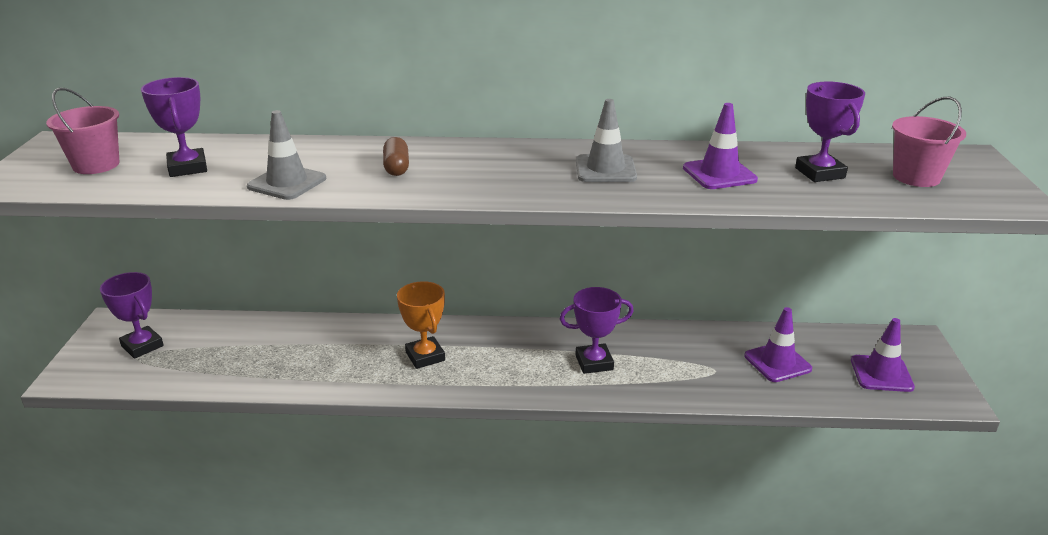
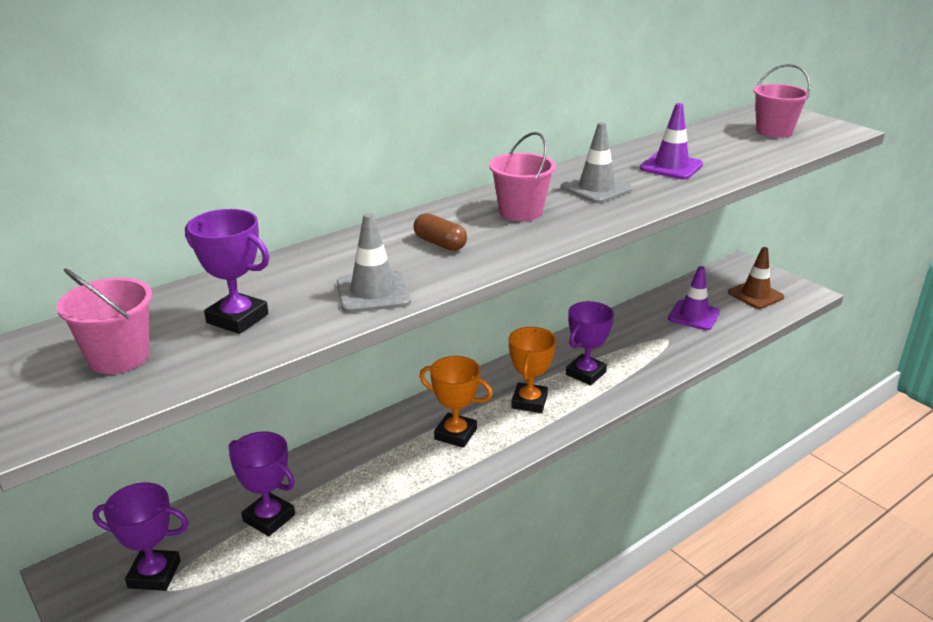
camera: 40 degrees left, 0 degrees up
(503, 166) = (520, 212): none -> pink bucket
(514, 361) = (529, 402): none -> orange trophy
(820, 173) = (723, 146): purple trophy -> purple trophy (269, 518)
(881, 374) = (755, 295): purple traffic cone -> brown traffic cone

